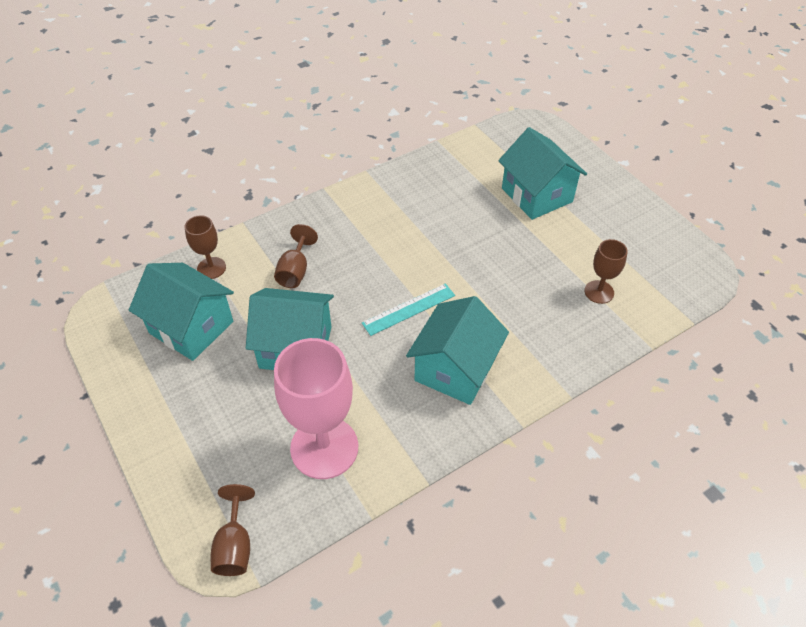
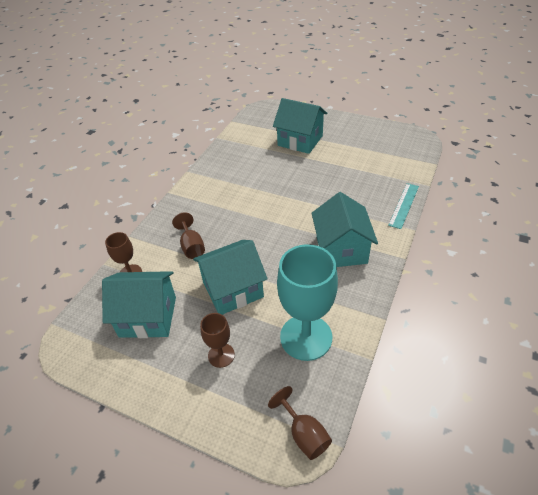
camera: 30 degrees left, 5 degrees down
(324, 447) = (306, 337): pink goblet -> turquoise goblet
(409, 309) = (284, 232): turquoise ruler -> turquoise ruler (403, 205)
(599, 292) = (378, 172): brown goblet -> brown goblet (221, 355)

